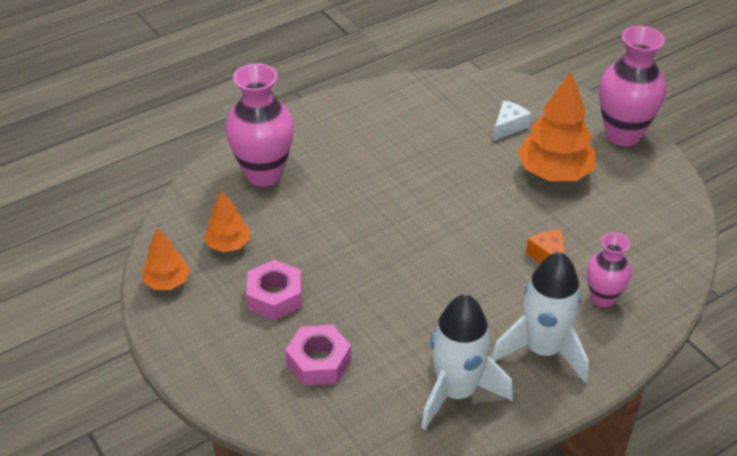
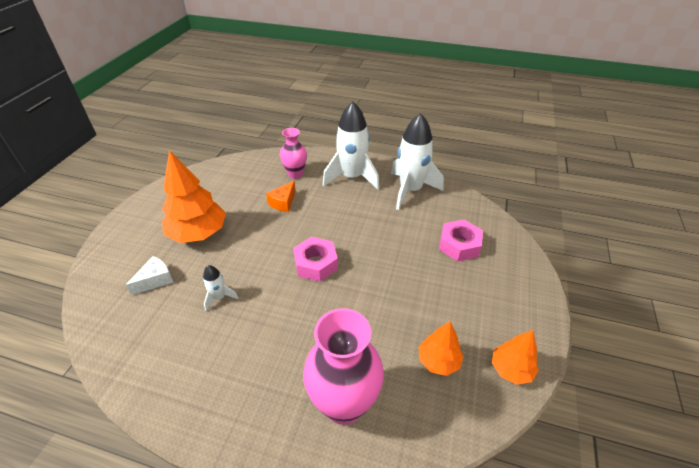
camera: 130 degrees left, 0 degrees up
(275, 296) = (445, 297): pink nut -> pink nut (316, 264)
(444, 154) = (219, 297): none -> white rocket
(509, 126) = (155, 280): white cheese -> white cheese turned 135 degrees clockwise
(622, 134) = (130, 222): pink vase -> none

